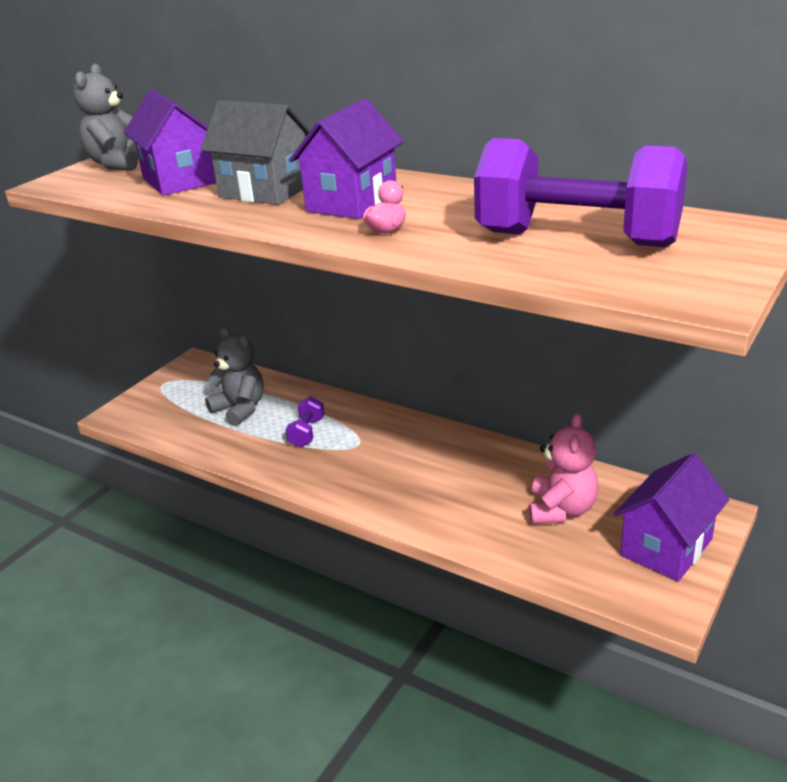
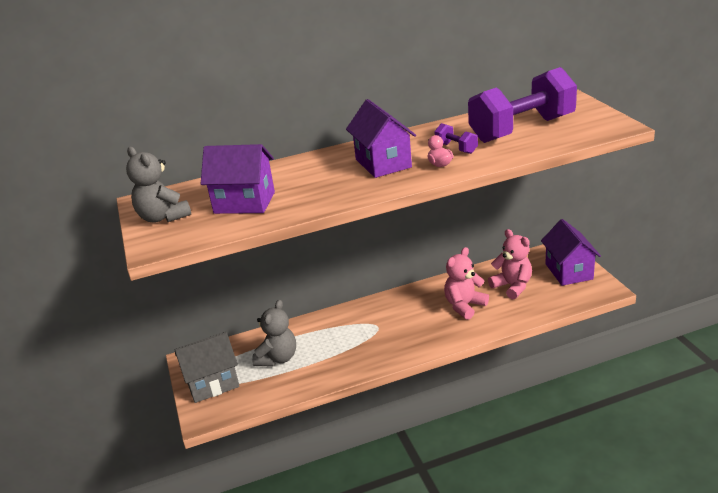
camera: 50 degrees left, 0 degrees up
(240, 409) = (278, 358): grey teddy bear -> grey teddy bear turned 120 degrees clockwise
(265, 191) = (318, 181): grey house -> grey house (212, 383)
(307, 433) = (341, 341): purple dumbbell -> purple dumbbell (456, 148)
(469, 489) = (464, 306): none -> pink teddy bear

